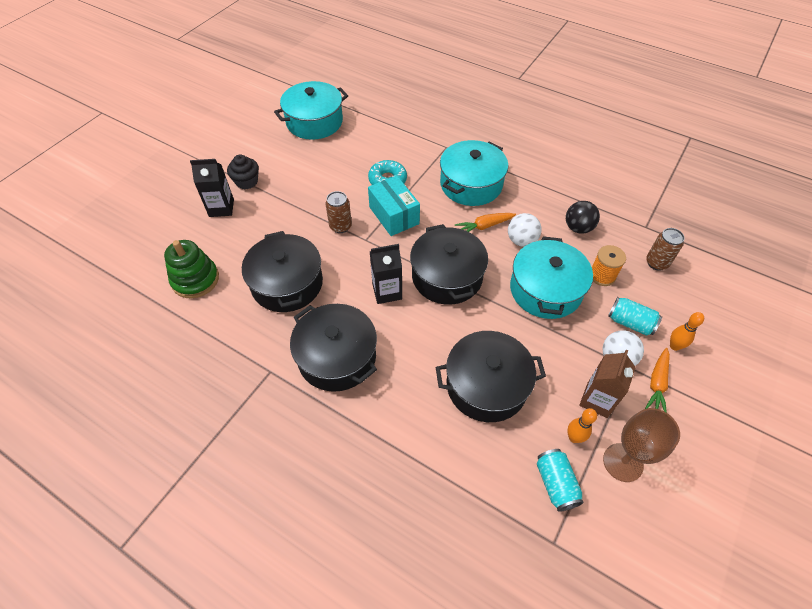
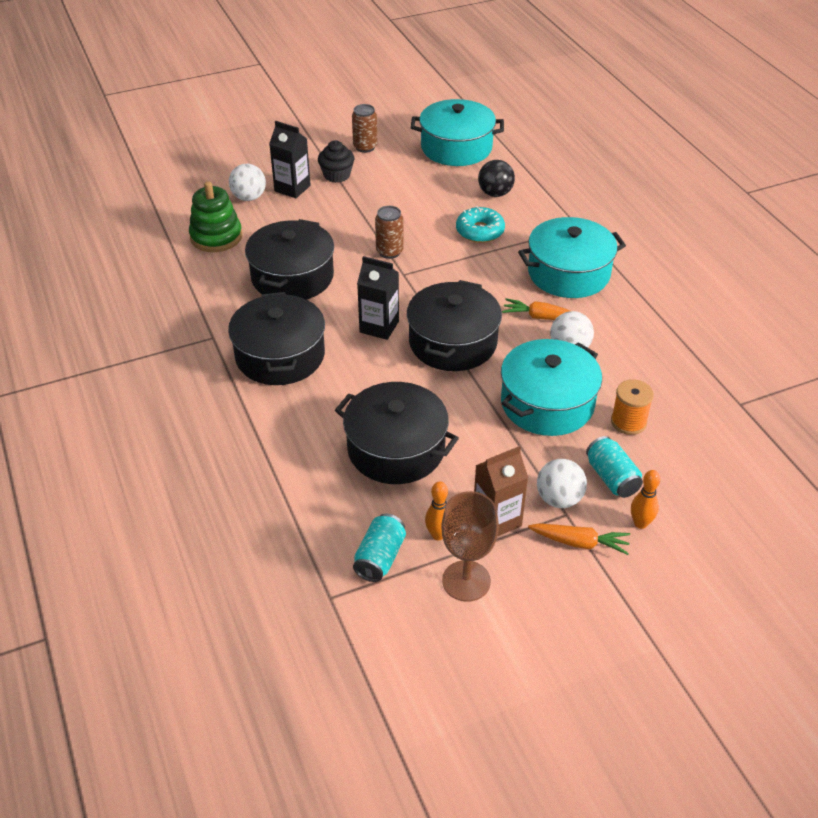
camera: 35 degrees right, 10 degrees down
(193, 232) = (249, 197): none -> white ball
(394, 215) = (453, 265): turquoise box -> none
(578, 228) = (651, 367): black ball -> black ball (495, 193)
(656, 263) = (711, 442): brown can -> brown can (365, 147)
(657, 384) = (579, 543): orange carrot -> orange carrot turned 135 degrees counterclockwise

